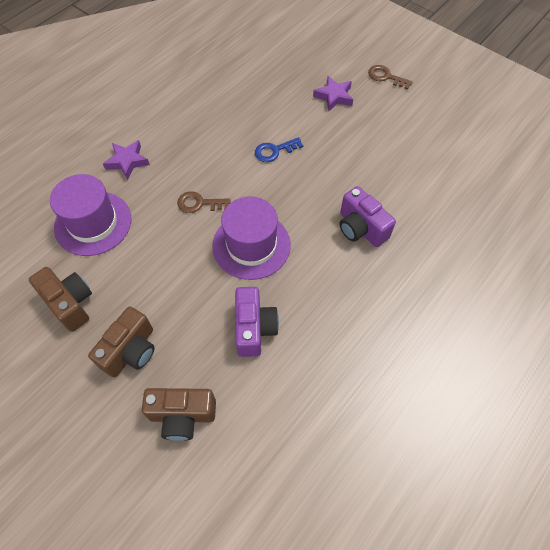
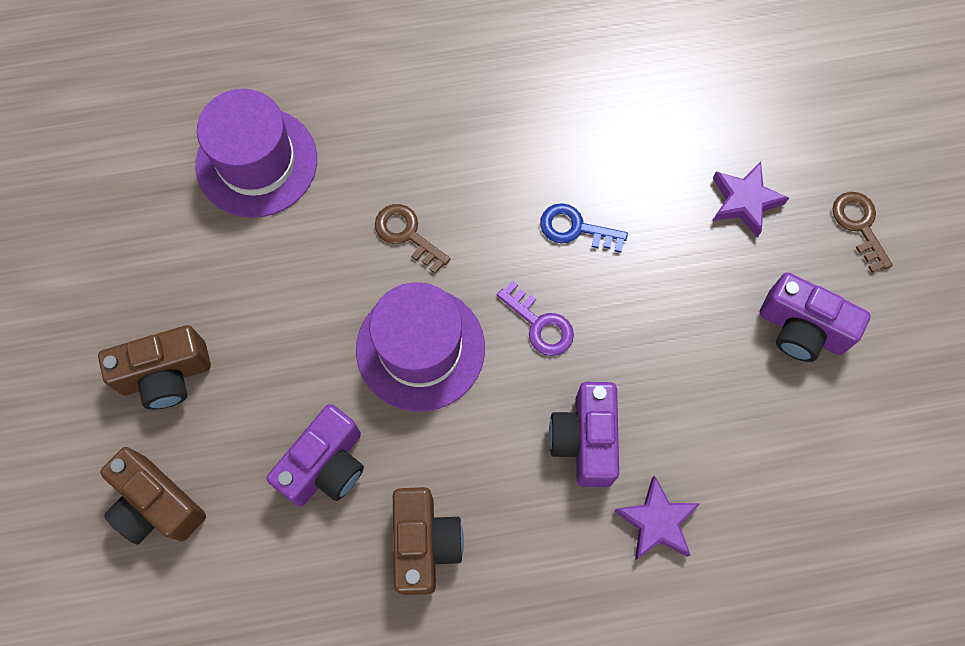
camera: 40 degrees right, 10 degrees up
(70, 303) = (148, 256): brown camera -> brown camera (424, 544)
(127, 161) = (369, 99): purple star -> purple star (657, 522)
(296, 197) = (540, 324): none -> purple key
(402, 126) = (801, 329): none -> purple camera

